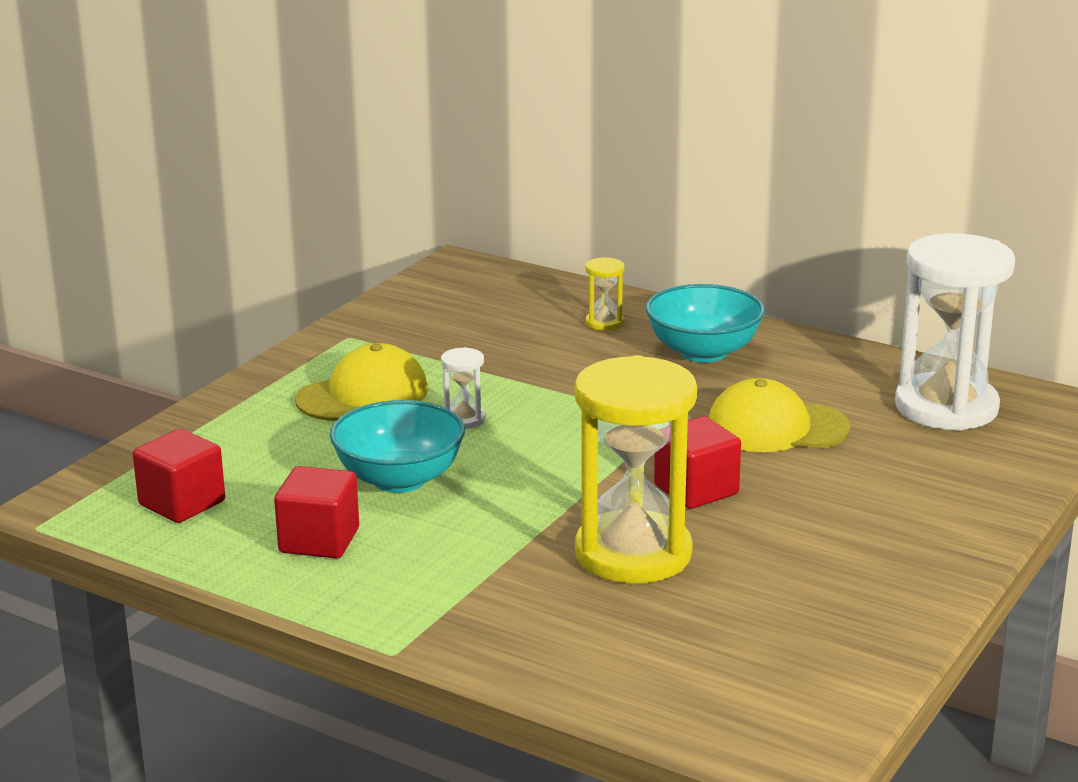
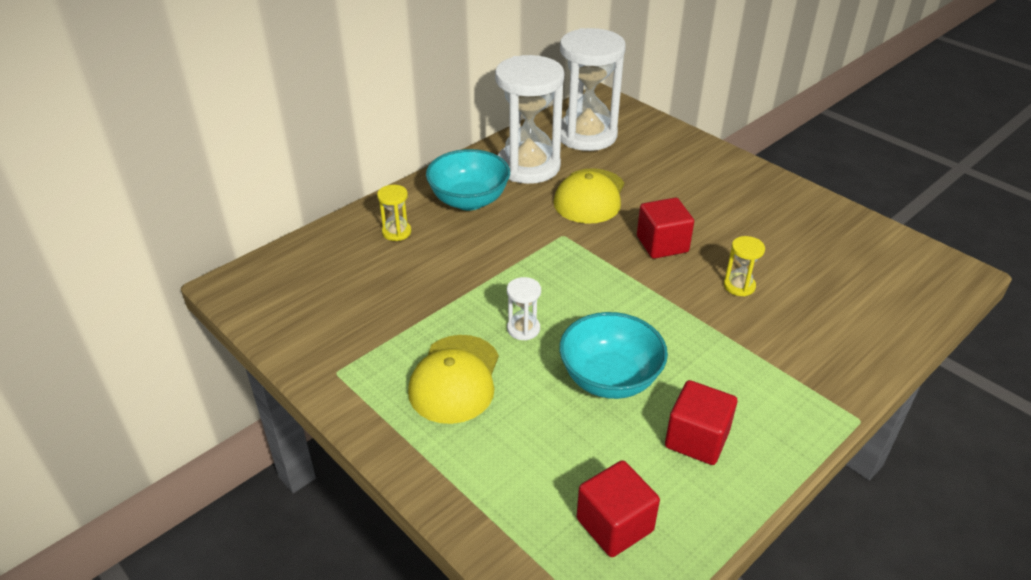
camera: 75 degrees left, 15 degrees up
(363, 395) = (455, 379): yellow cap -> yellow cap turned 150 degrees counterclockwise
(633, 554) = (739, 286): yellow hourglass -> yellow hourglass, size x0.41
(819, 377) = (528, 166): none -> white hourglass

